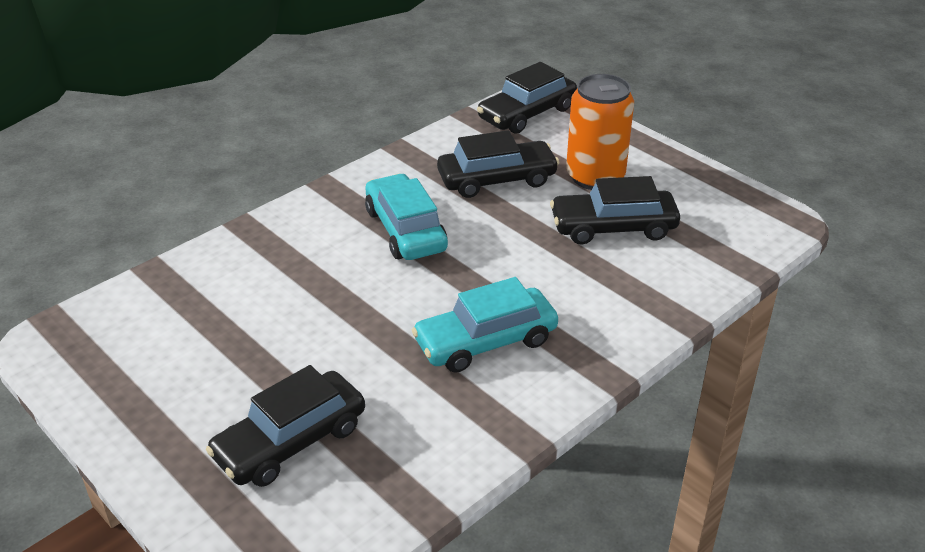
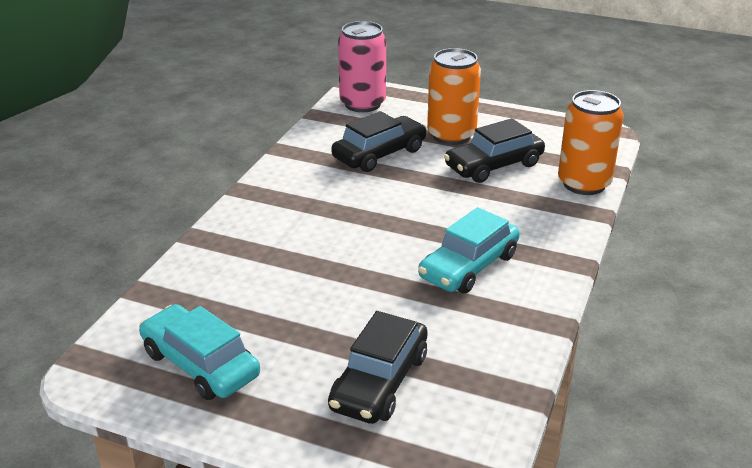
camera: 25 degrees left, 5 degrees down
(405, 230) = (338, 206): turquoise car -> turquoise car (200, 364)
(527, 113) = (362, 104): black car -> pink can
(702, 279) = (584, 184): none -> orange can

